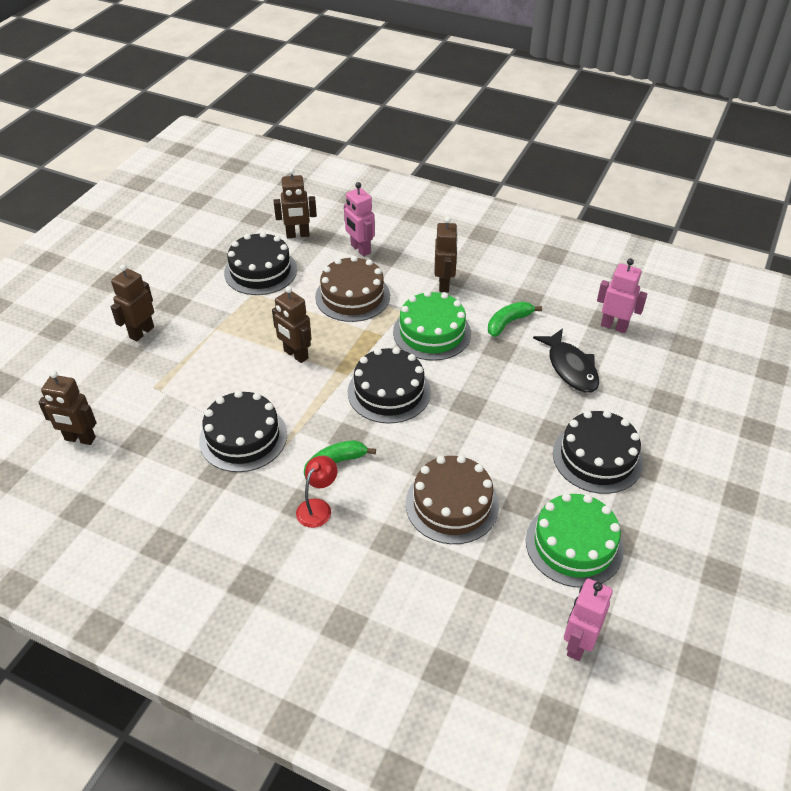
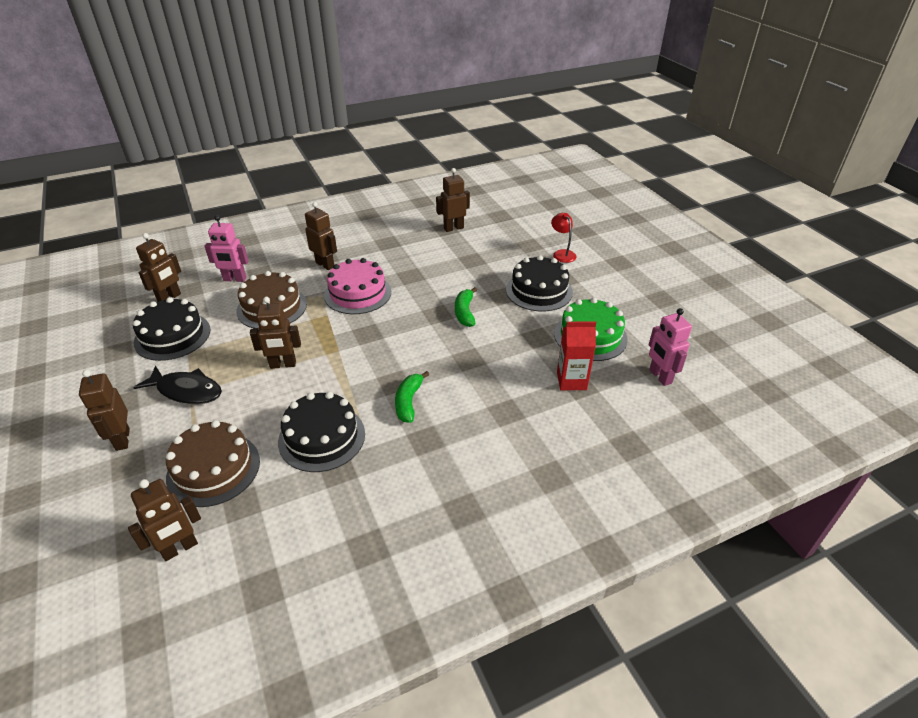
camera: 50 degrees left, 5 degrees down
(318, 507) = (436, 432): red lamp -> red lamp (562, 253)
(389, 392) = (380, 340): black cake -> none
(432, 332) = (357, 293): green cake -> pink cake
(452, 504) = (507, 367): brown cake -> brown cake (213, 469)
(487, 568) = (571, 381): none -> red carton
(508, 323) = (395, 260): green banana -> green banana (465, 312)
(570, 368) = (462, 260): black fish -> black fish (186, 391)
(614, 326) = (453, 228): pink robot -> brown robot

